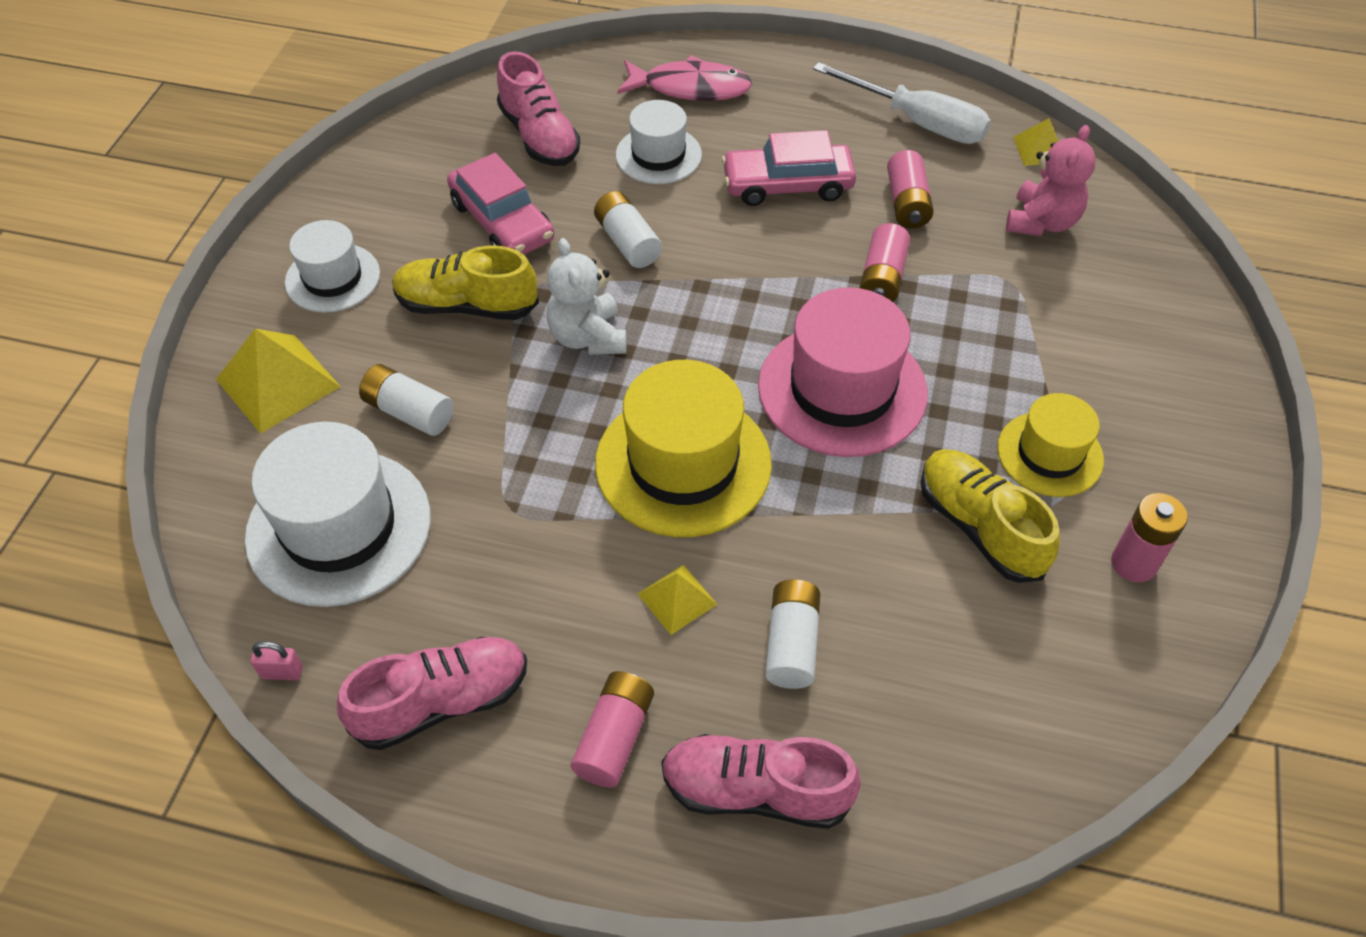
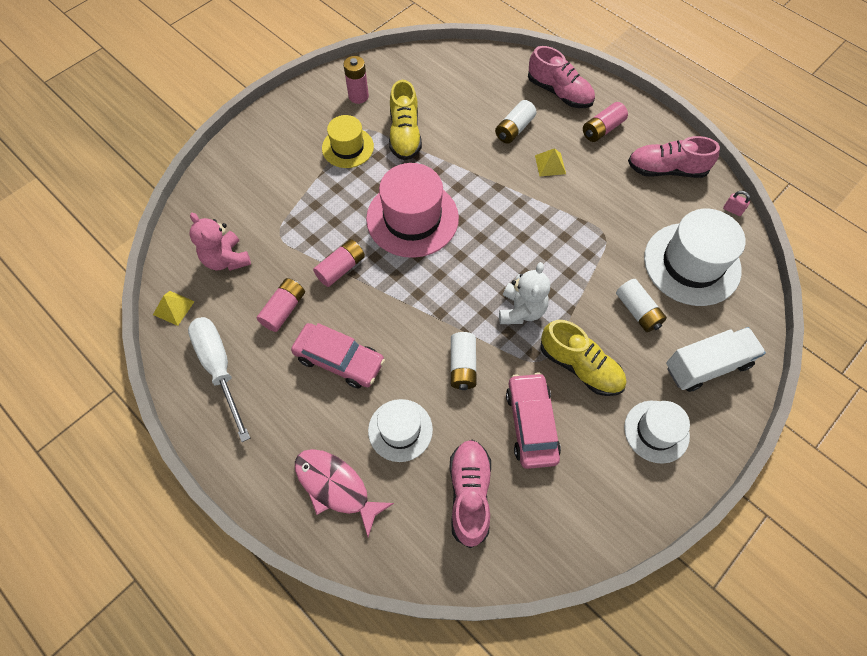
camera: 150 degrees left, 10 degrees up
(278, 382) = (707, 366): yellow pyramid -> white truck
(683, 463) = (512, 218): yellow hat -> none
(1041, 222) = (226, 259): pink teddy bear -> pink teddy bear turned 90 degrees counterclockwise

